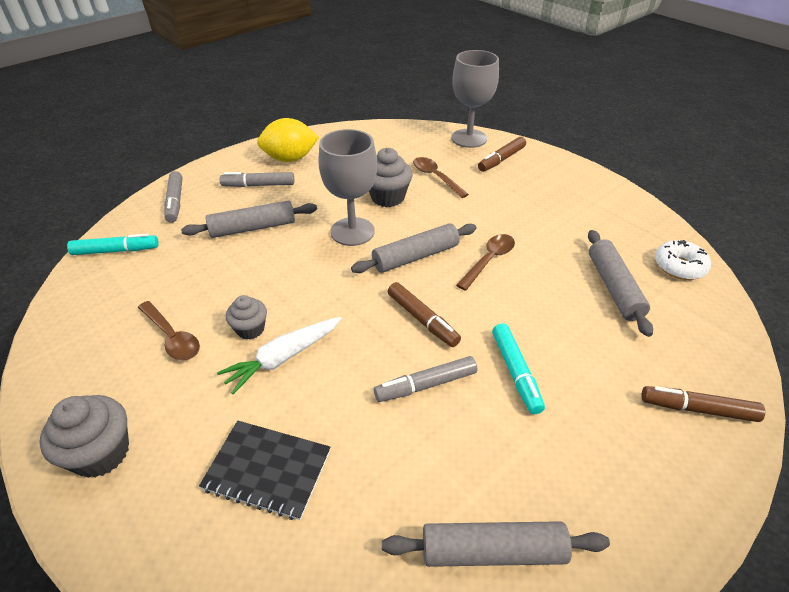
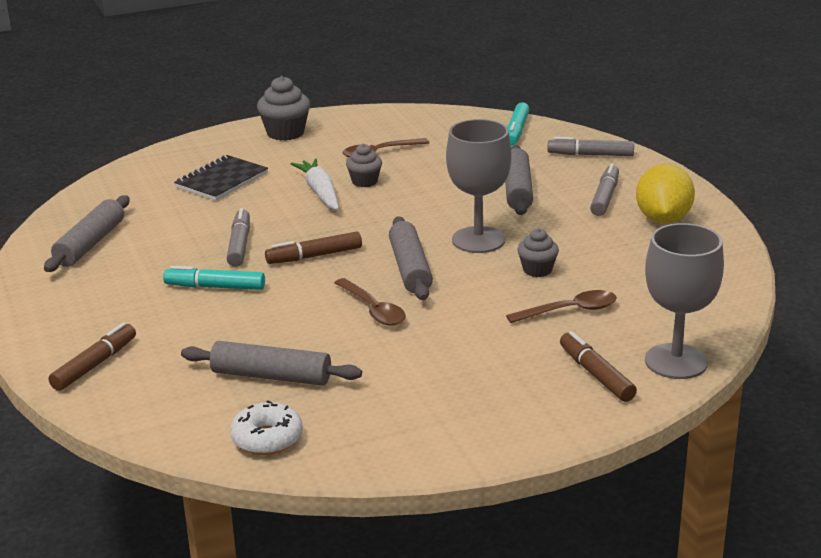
camera: 110 degrees right, 15 degrees down
(387, 197) = (537, 270): grey cupcake -> grey cupcake, size x0.63

